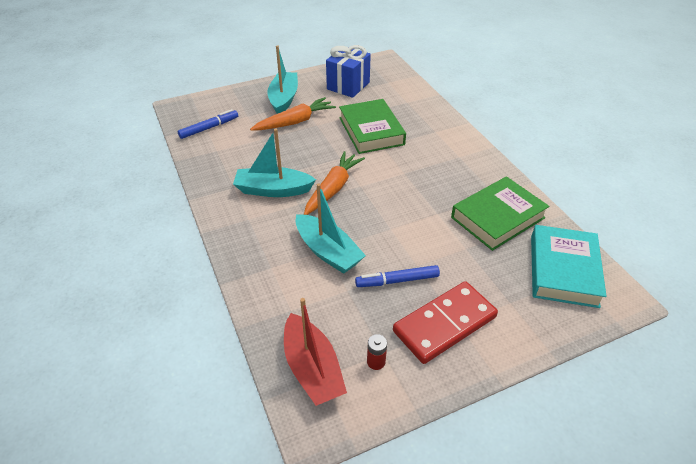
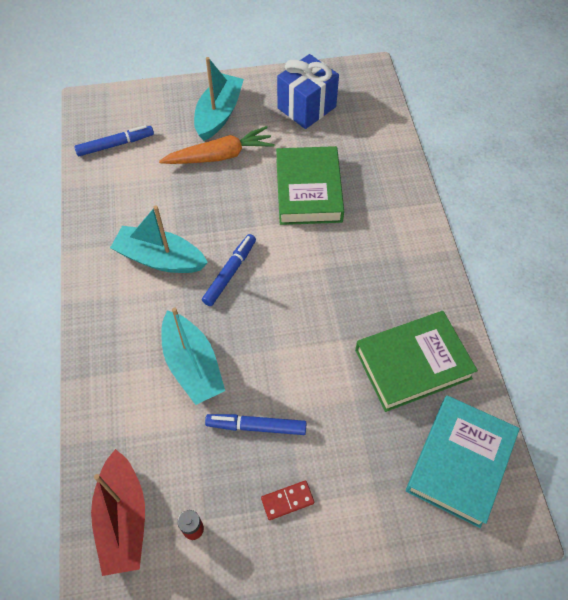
camera: 15 degrees right, 15 degrees up
(333, 188) = (230, 273): orange carrot -> blue marker
(445, 324) = (287, 501): red domino -> red domino, size x0.42

